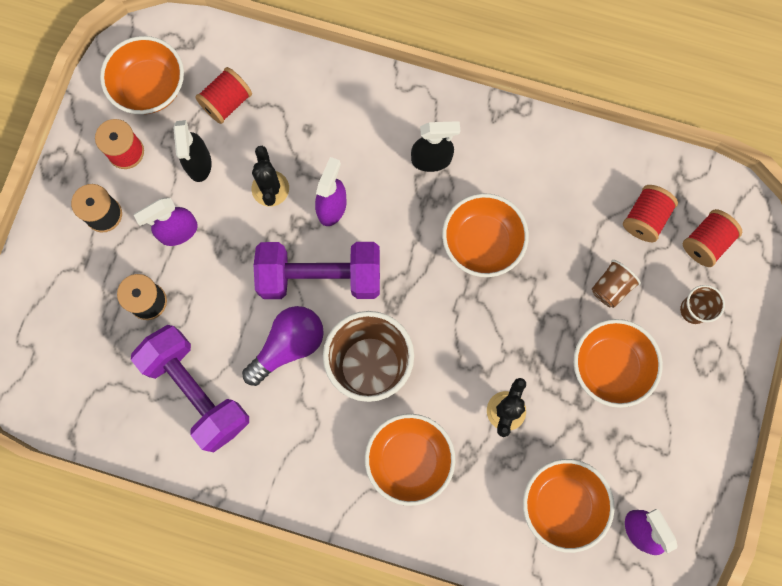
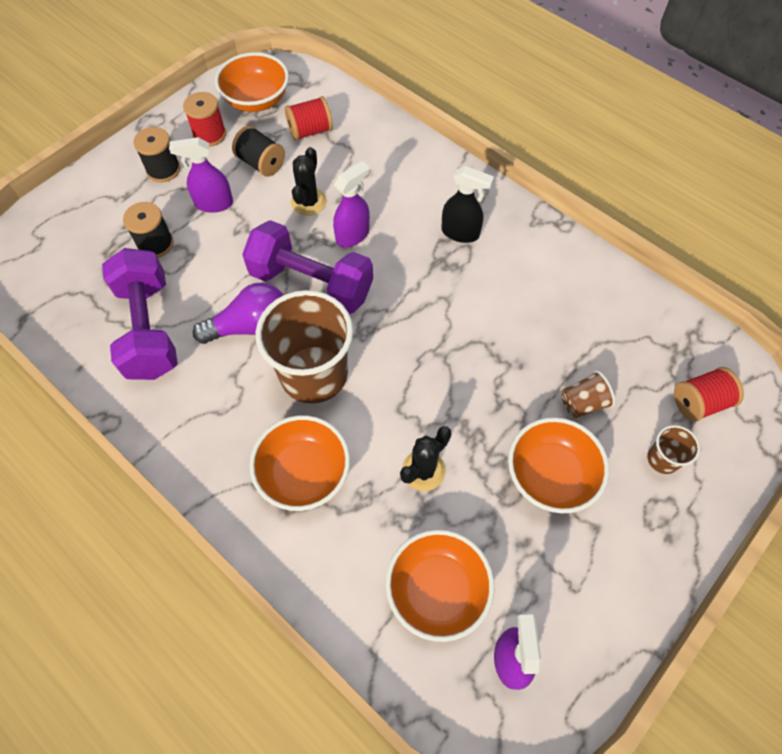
camera: 25 degrees right, 15 degrees down
(198, 164) = (261, 163): black spray bottle -> black spool
(482, 243) = (473, 314): orange bowl -> none
(645, 218) = (644, 356): red spool -> none

